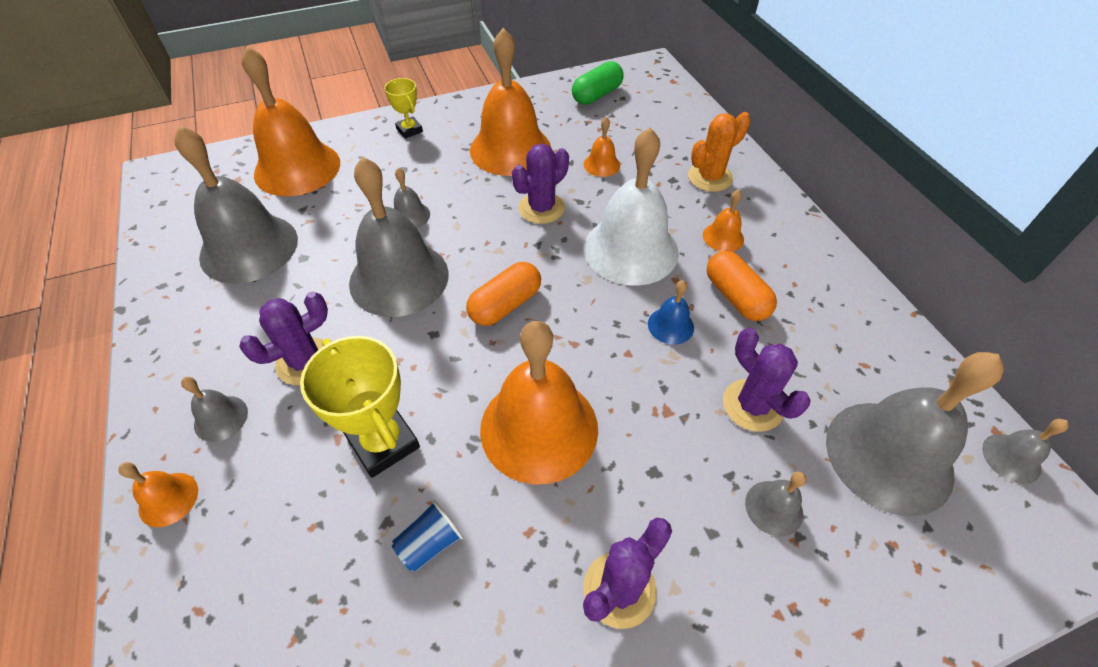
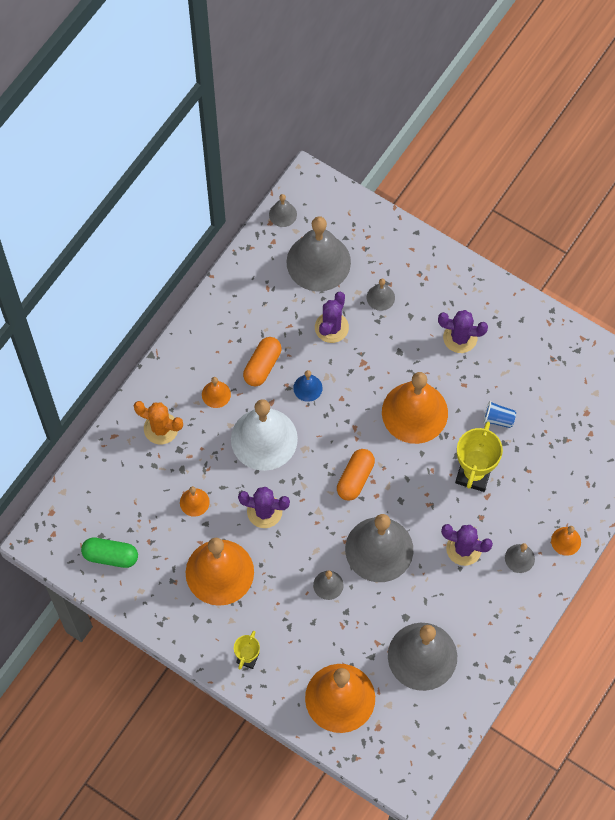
camera: 125 degrees left, 15 degrees up
(505, 305) = (355, 478): orange capsule -> orange capsule turned 75 degrees counterclockwise

